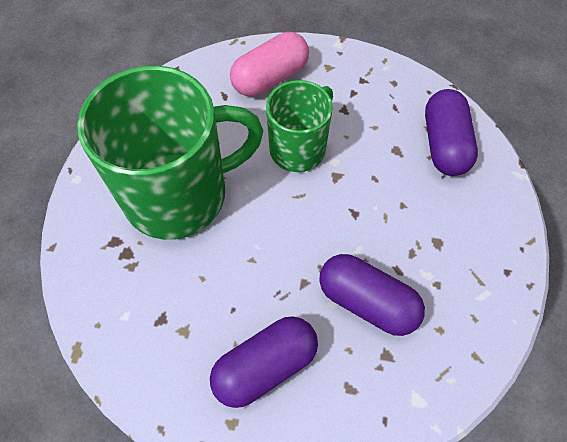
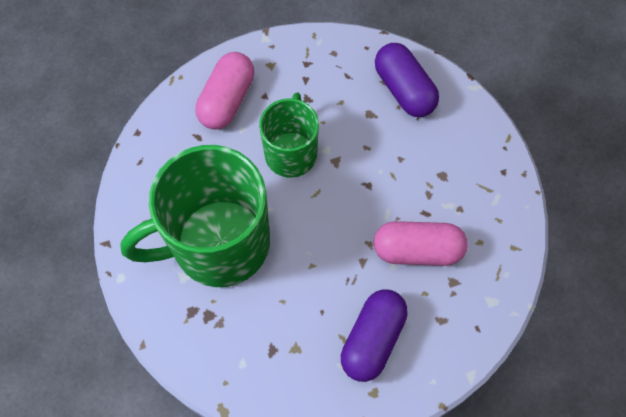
camera: 30 degrees left, 5 degrees up
(179, 194) = (218, 244): green mug -> green mug turned 150 degrees counterclockwise
(367, 301) = (417, 250): purple capsule -> pink capsule

